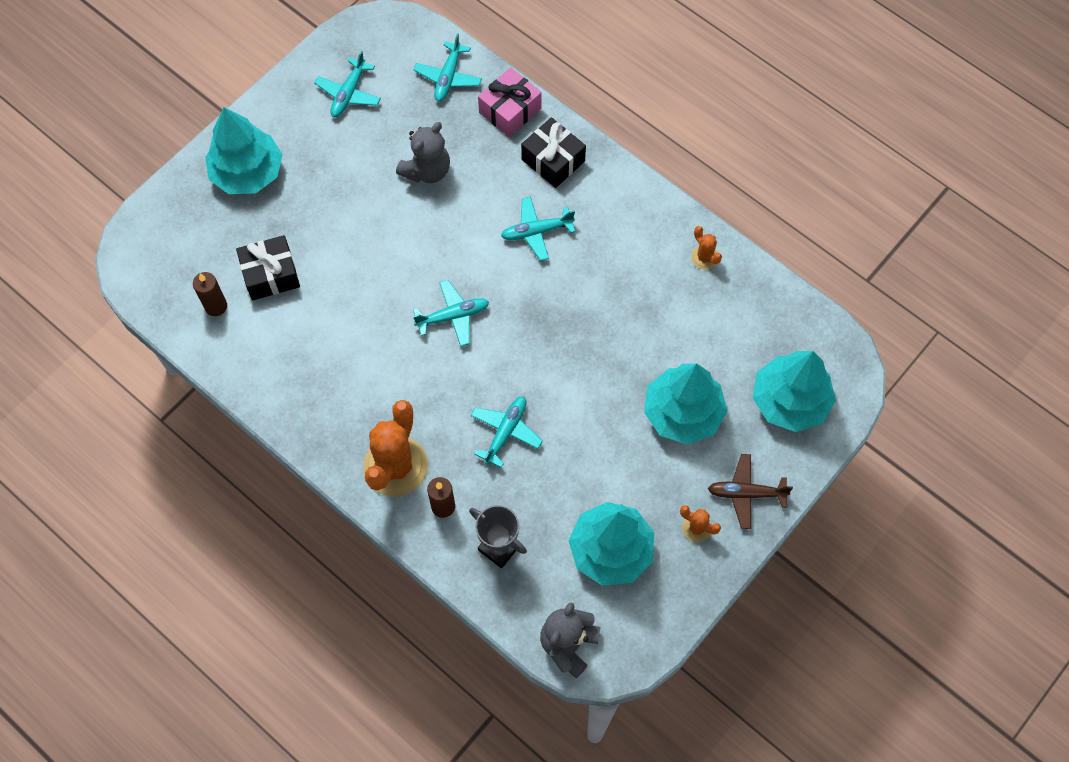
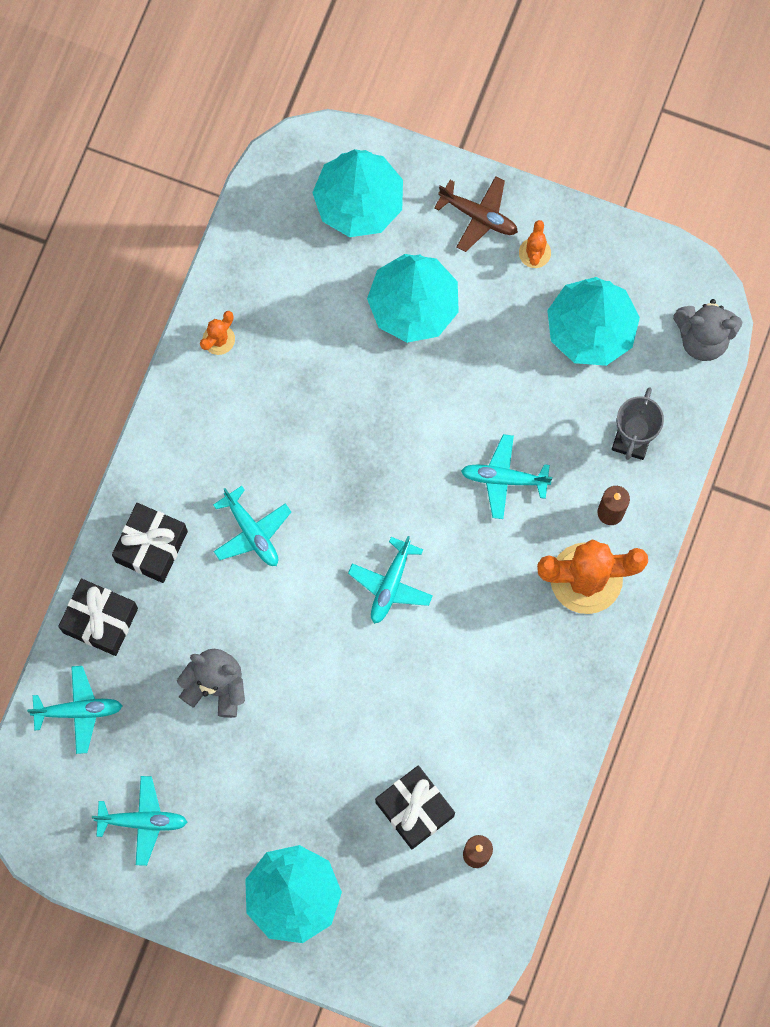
camera: 110 degrees left, 10 degrees up
(453, 316) = (390, 584): turquoise plane -> turquoise plane turned 120 degrees counterclockwise
(510, 110) = (100, 620): pink gift -> black gift
(746, 493) = (479, 216): brown plane -> brown plane turned 45 degrees counterclockwise

